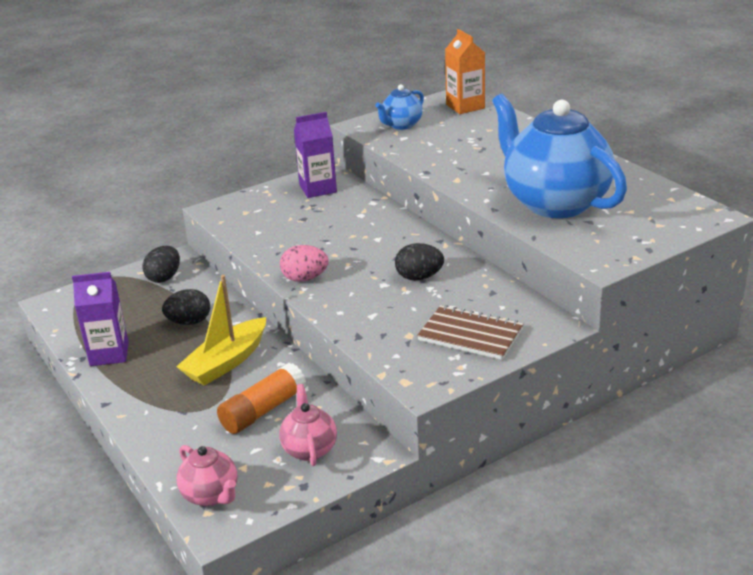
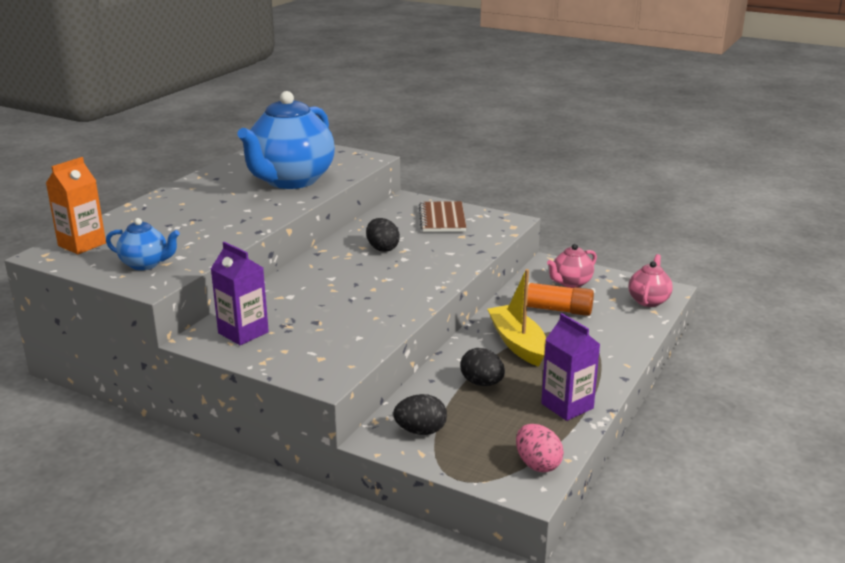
camera: 120 degrees left, 5 degrees down
(226, 362) = (517, 343): yellow boat -> yellow boat turned 120 degrees counterclockwise
(305, 278) = (423, 290): pink egg -> pink egg (537, 464)

